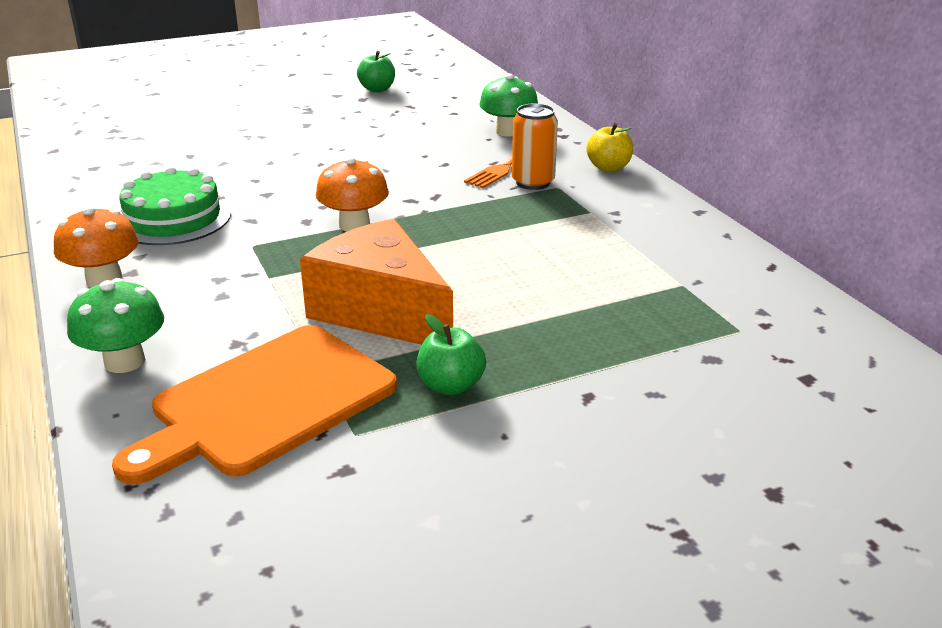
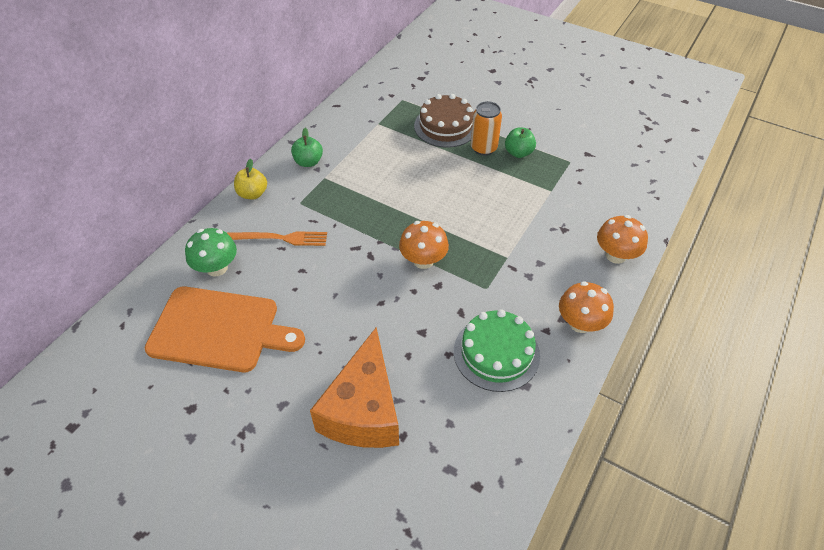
camera: 125 degrees left, 20 degrees up
(124, 361) = (615, 255): green mushroom -> orange mushroom
(267, 402) = (583, 193): orange cutting board -> orange cutting board (219, 330)
(377, 89) = (156, 414): green apple -> green apple (308, 162)
(381, 311) = (492, 199): orange cheese -> orange cheese (363, 410)
(533, 182) = (301, 215): orange can -> orange can (483, 148)
(610, 343) = (445, 126): none -> brown cake

